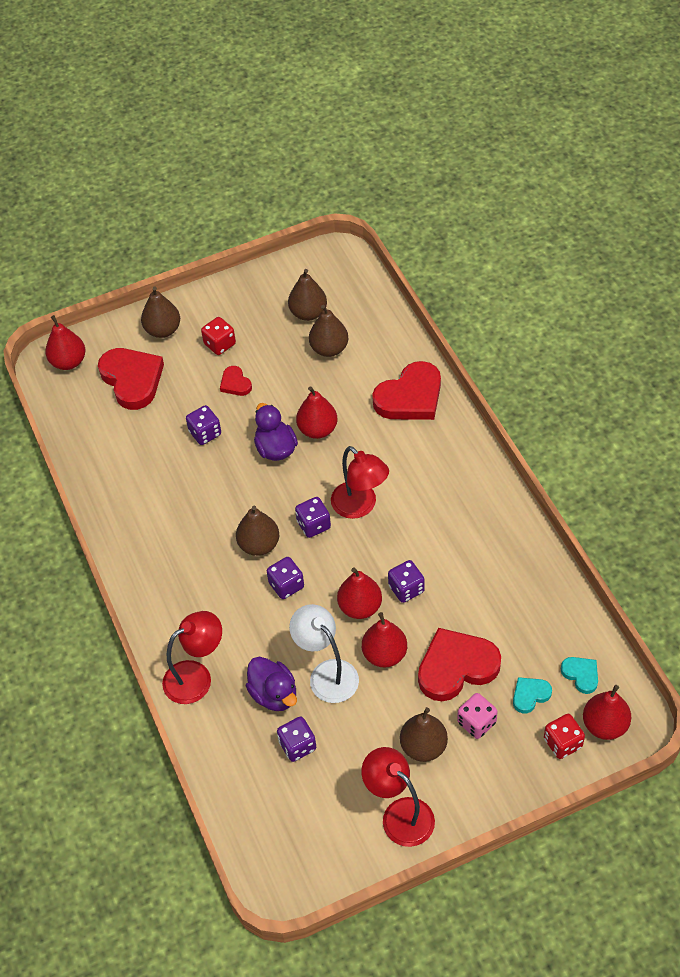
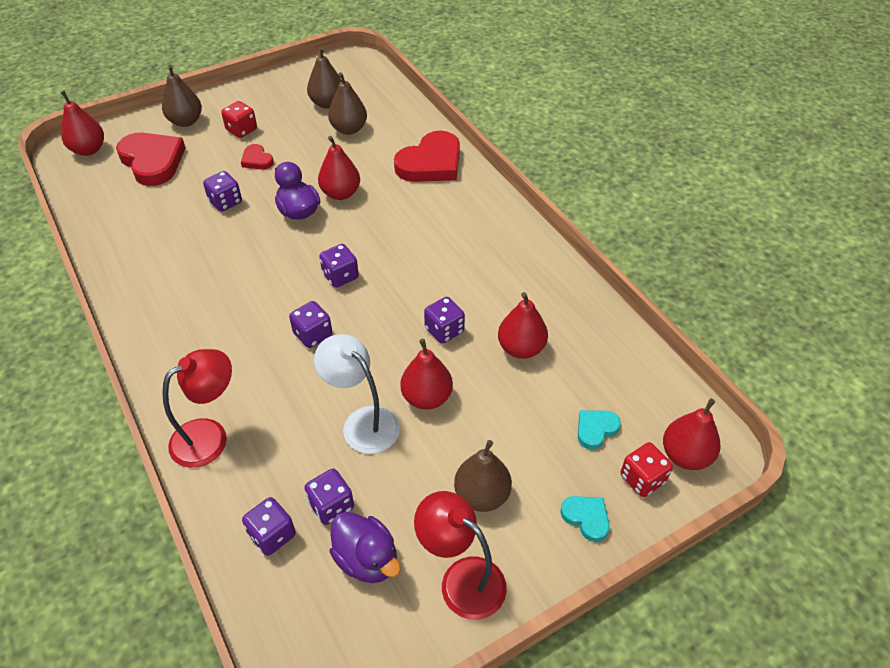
camera: 10 degrees left, 5 degrees down
(249, 766) = (272, 535): none -> purple dice
(259, 545) = (282, 298): brown pear -> none
(274, 694) = (301, 449): purple duck -> purple duck (367, 559)
(360, 506) = (388, 257): red lamp -> none
(360, 607) = (395, 351): red pear -> red pear (521, 348)
(456, 667) = (509, 405): red heart -> none
(476, 722) = (540, 463): pink dice -> none
(581, 675) = (647, 404): turquoise heart -> turquoise heart (586, 518)

